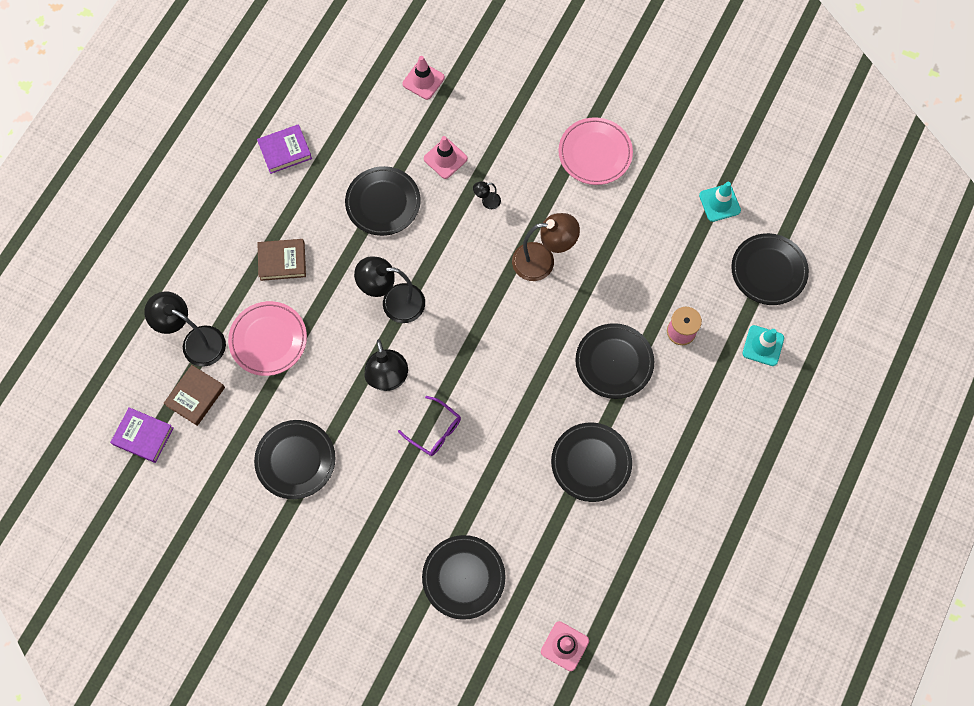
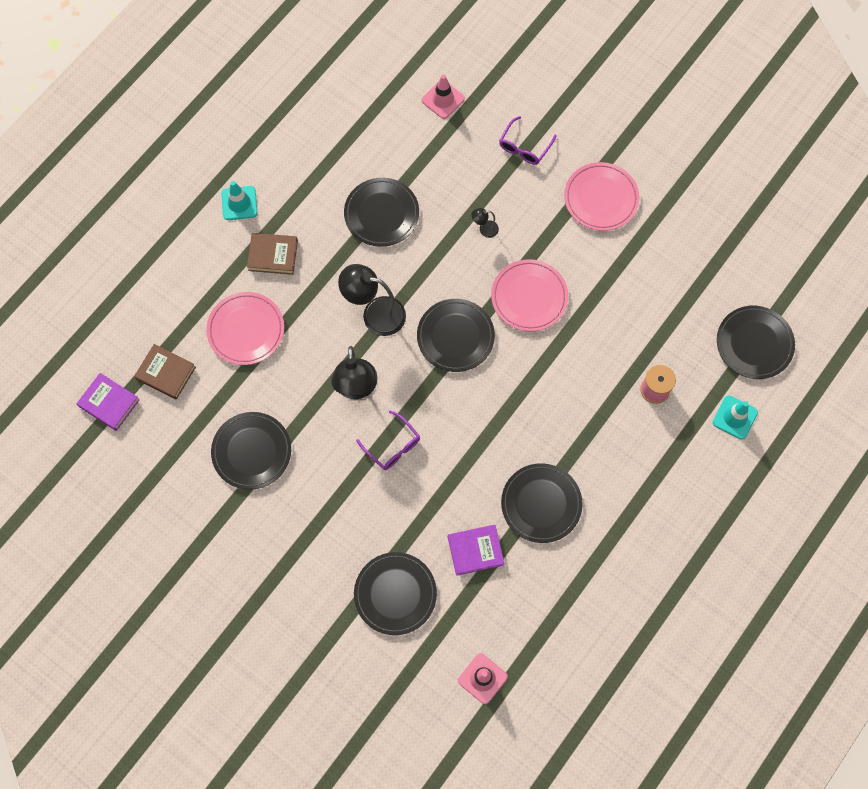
camera: 10 degrees right, 0 degrees up
(195, 396) = (166, 373): brown book -> brown book turned 75 degrees clockwise
(196, 341) = (175, 320): black lamp -> none
(285, 151) = (294, 147): purple book -> purple book (475, 551)
(445, 158) = (451, 180): pink traffic cone -> none
(511, 114) = (524, 147): none -> purple glasses
(542, 261) = (529, 297): brown lamp -> pink plate
(614, 362) = (582, 409): black plate -> black plate (455, 337)
(719, 203) = (717, 268): turquoise traffic cone -> turquoise traffic cone (239, 203)

